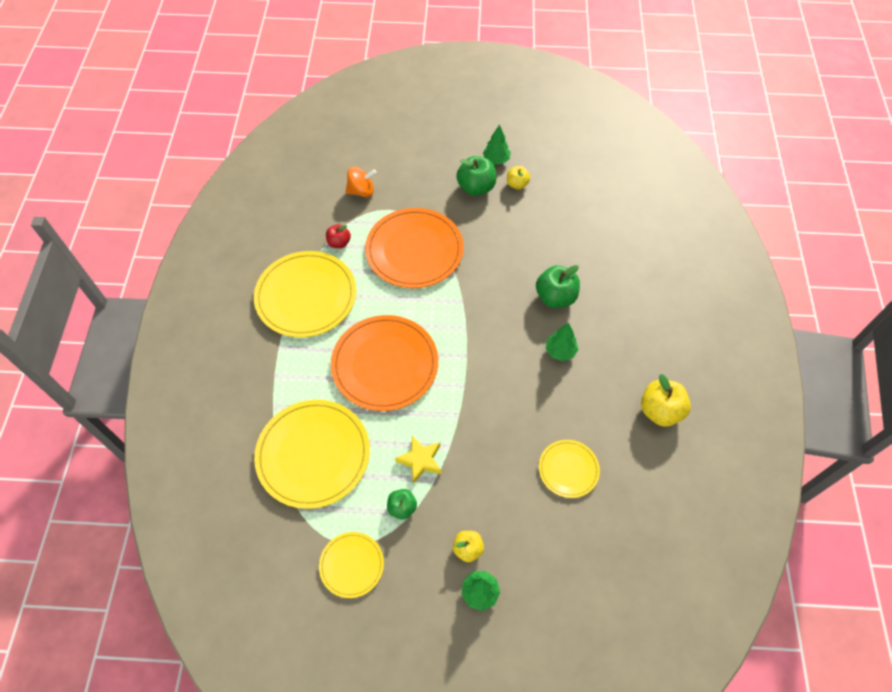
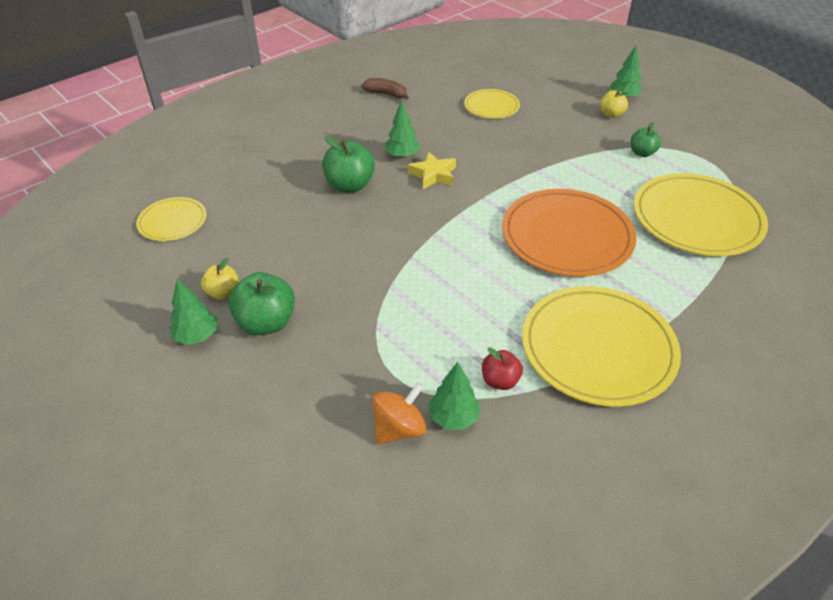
camera: 135 degrees left, 15 degrees down
(343, 212) = (453, 417): none -> green tree
(351, 565) = (711, 149): yellow plate -> yellow plate (172, 222)
(361, 191) = (399, 428): orange spinning top -> orange spinning top turned 105 degrees clockwise
(414, 250) = (422, 308): orange plate -> none
(420, 460) = (600, 166): yellow star -> yellow star (433, 175)
(660, 411) = (386, 94): yellow apple -> brown banana

